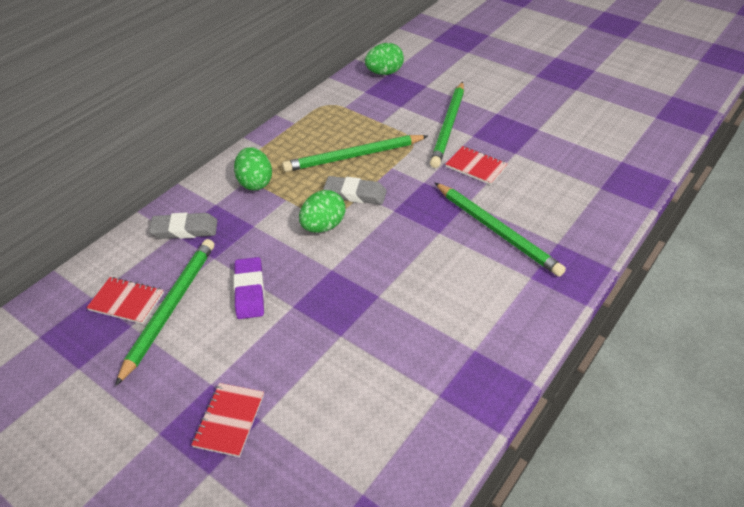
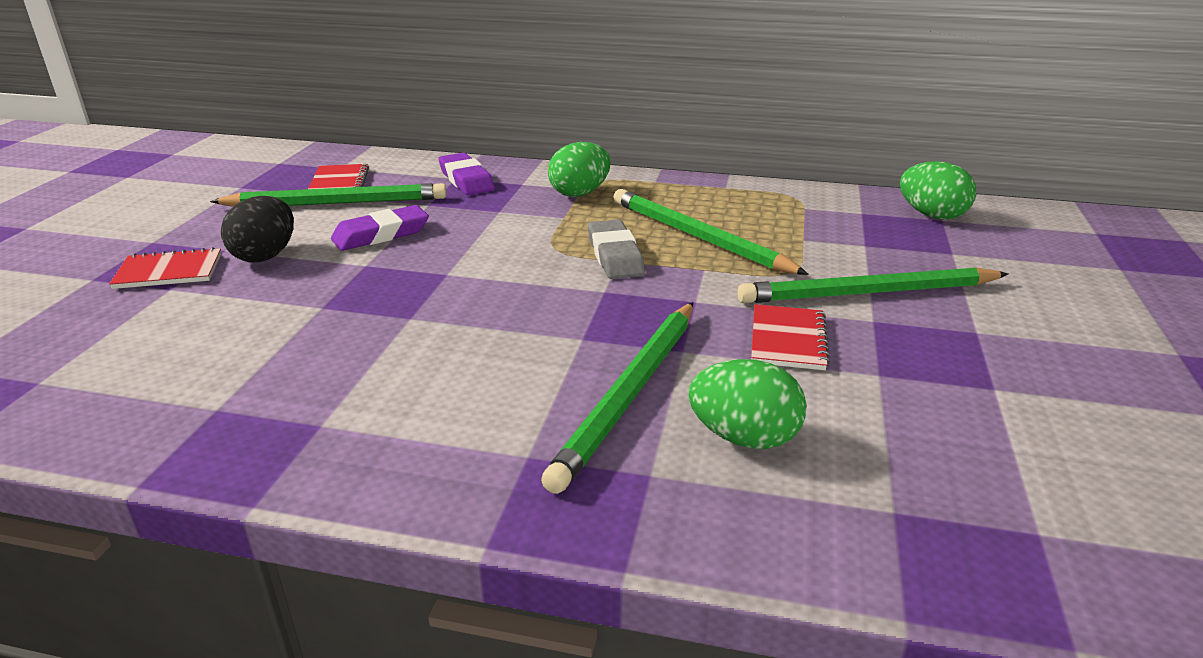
camera: 65 degrees right, 15 degrees down
(185, 229) = (466, 180): grey eraser -> purple eraser
(240, 359) = (265, 255): none -> black egg
(323, 226) = (529, 250): green egg -> green egg (744, 437)

